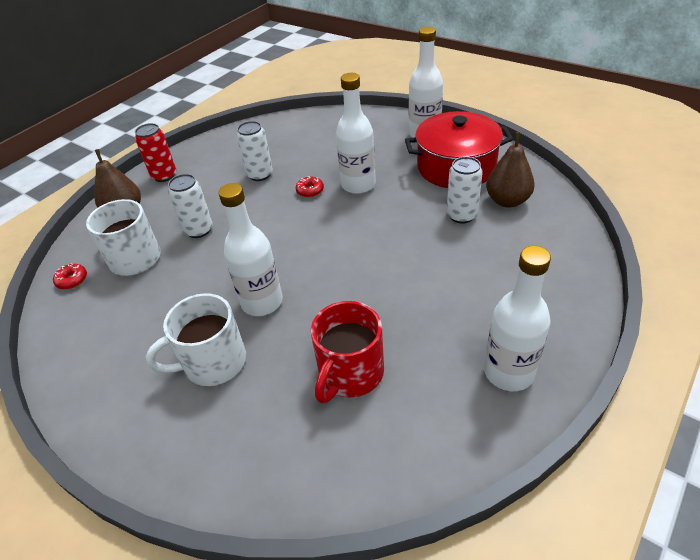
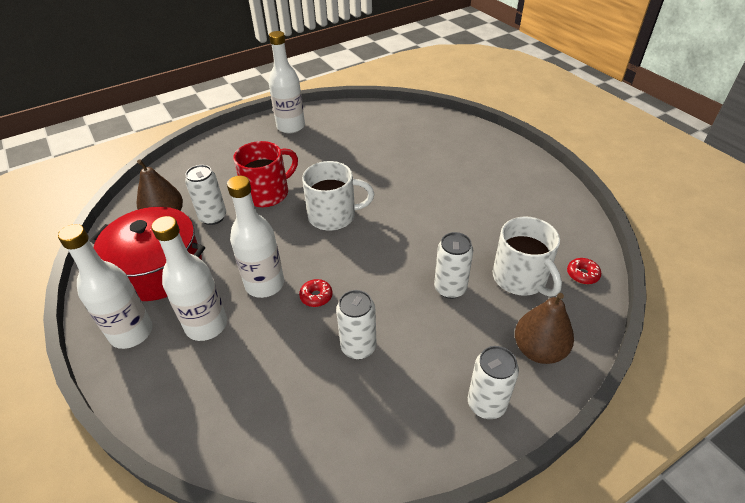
camera: 160 degrees left, 0 degrees up
(164, 176) = (486, 404): red can -> white can
(212, 362) = (456, 175): white mug -> white mug (334, 216)
(262, 302) = (410, 201): white bottle -> white bottle (206, 325)
(350, 373) = (373, 148): red mug -> red mug (268, 193)

